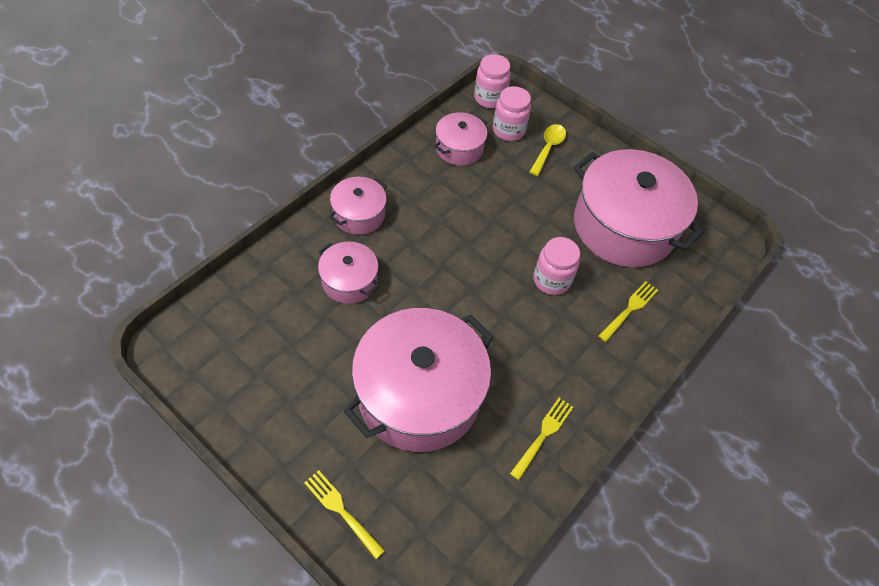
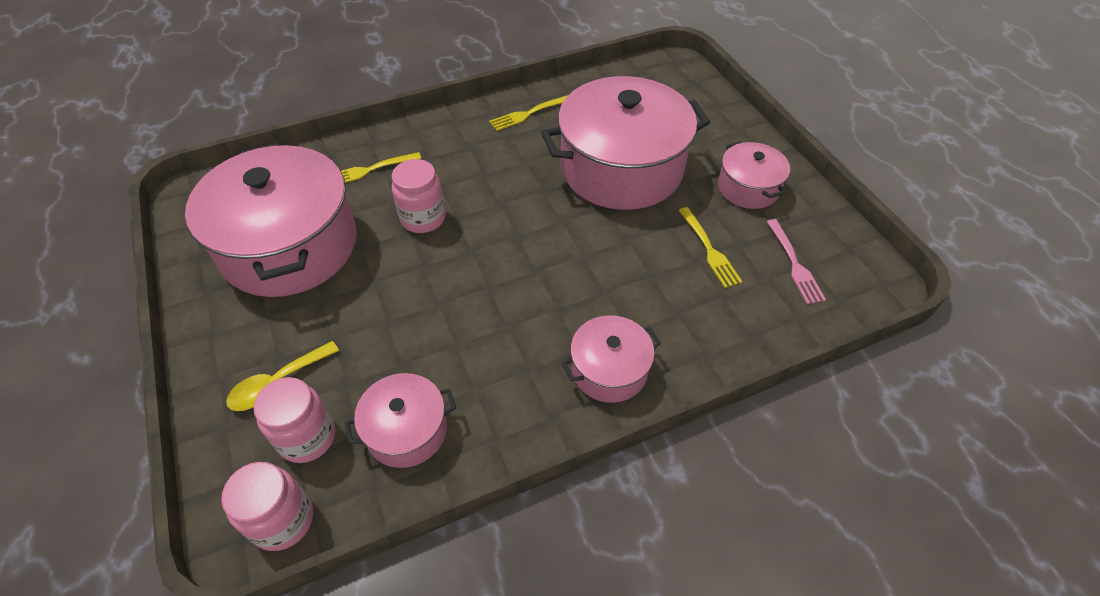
camera: 150 degrees left, 5 degrees down
(241, 341) = (794, 263): none -> pink fork
(342, 511) = (718, 118): yellow fork -> yellow fork (709, 249)
(349, 281) = (653, 288): pink pot -> pink pot (748, 188)

